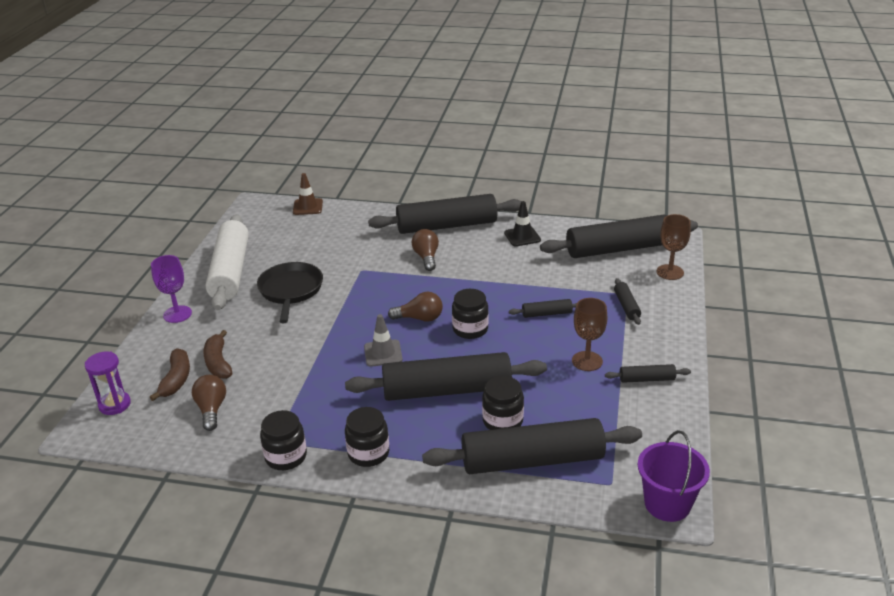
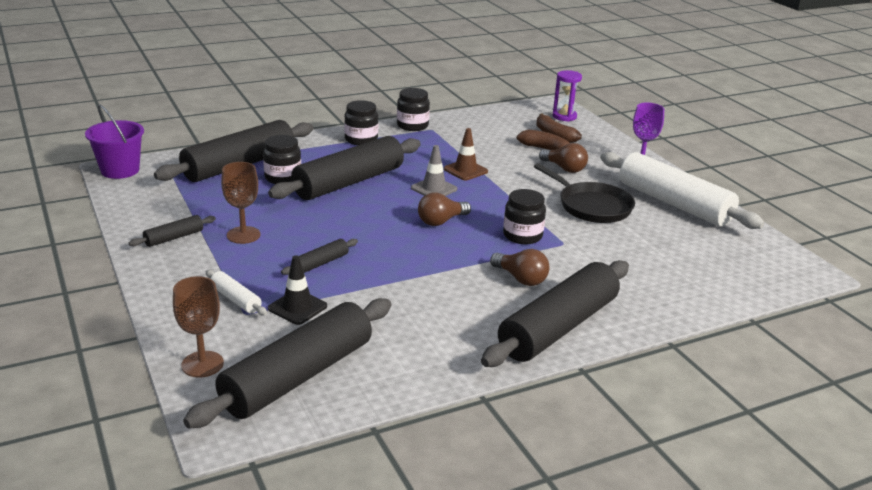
camera: 140 degrees right, 5 degrees down
(211, 409) = (500, 130): brown light bulb -> brown light bulb (564, 168)
(308, 207) = (753, 291): brown traffic cone -> brown traffic cone (465, 170)
(470, 329) = (382, 227): black jar -> black jar (522, 236)
(522, 236) = (446, 347): black traffic cone -> black traffic cone (297, 307)
(626, 306) = (235, 299): black rolling pin -> white rolling pin

